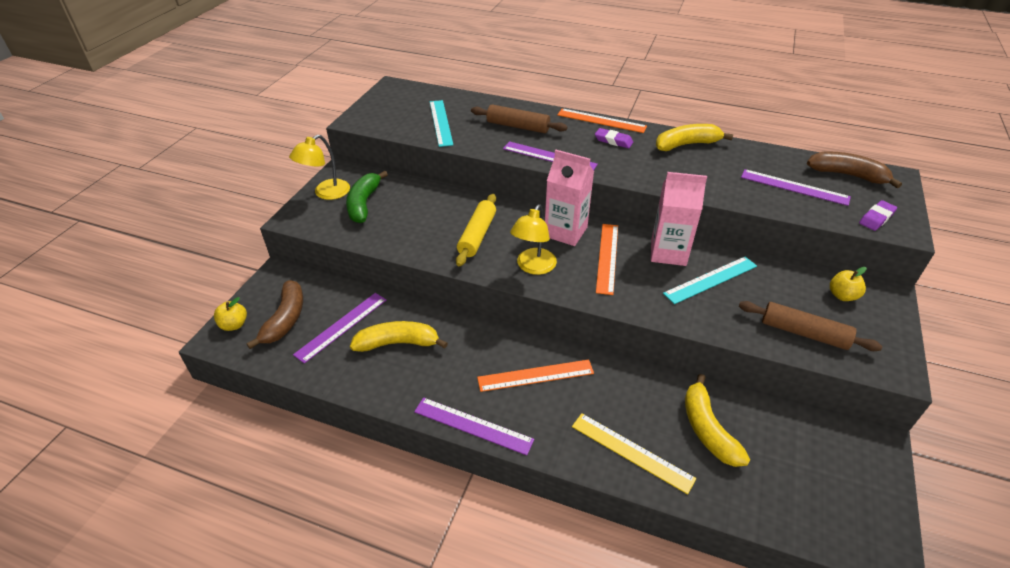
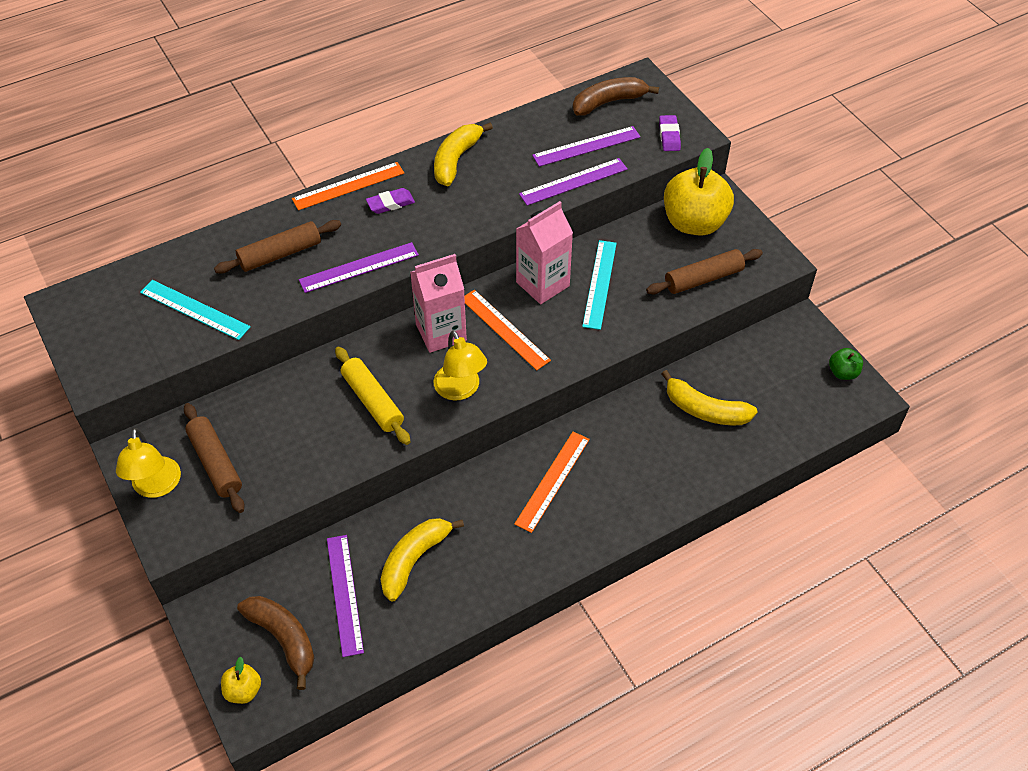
camera: 50 degrees left, 10 degrees up
(364, 203) = (215, 463): green banana -> brown rolling pin
(473, 425) = (561, 561): purple ruler -> purple ruler (573, 181)
(631, 452) = (681, 473): yellow ruler -> none
(842, 295) = (694, 223): yellow apple -> yellow apple, size x2.18
(879, 510) = (843, 372): none -> green apple

